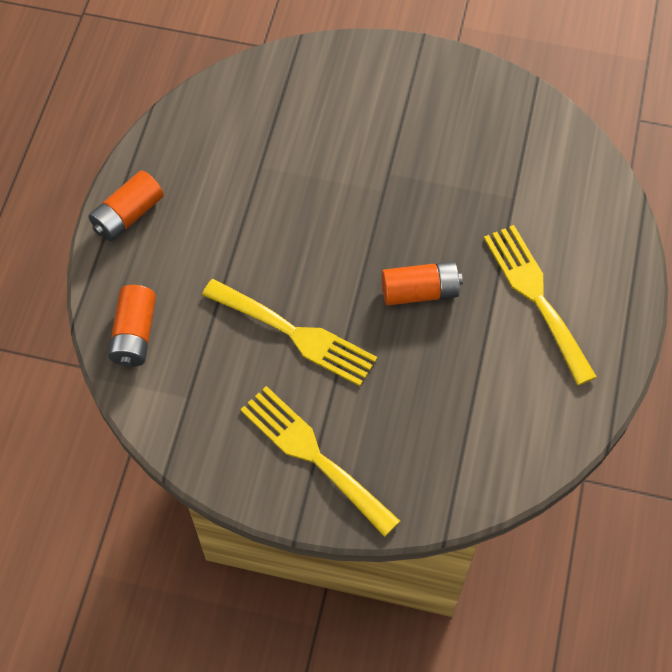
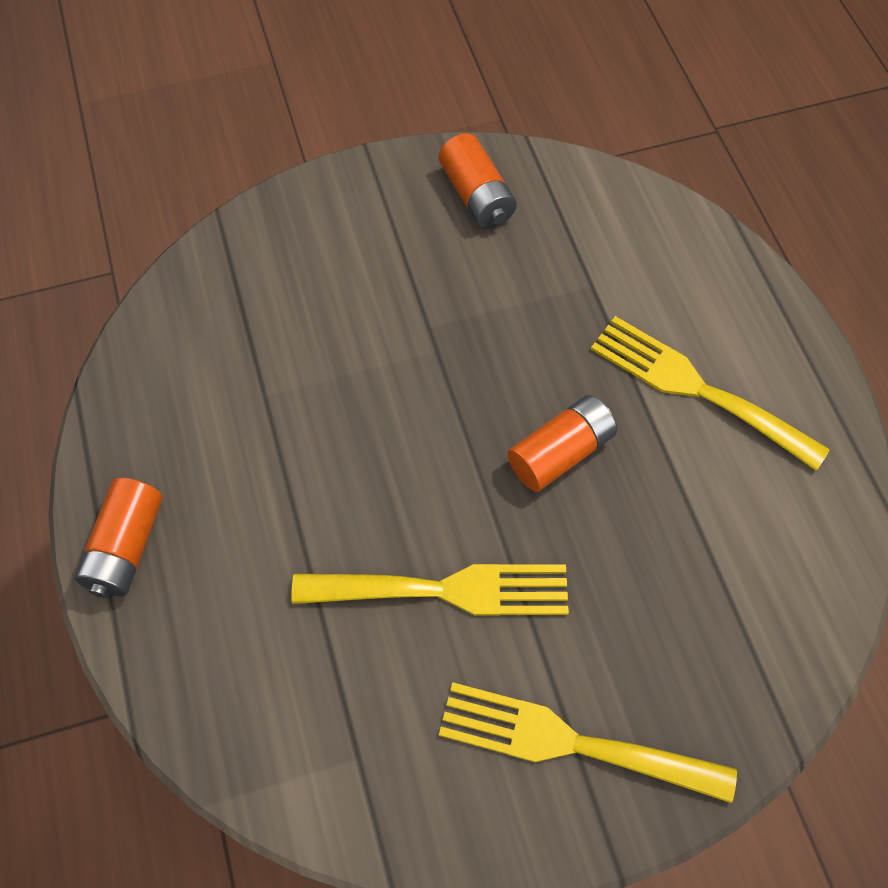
camera: 30 degrees left, 0 degrees up
(134, 334) = (232, 708): orange battery -> orange battery (477, 196)

